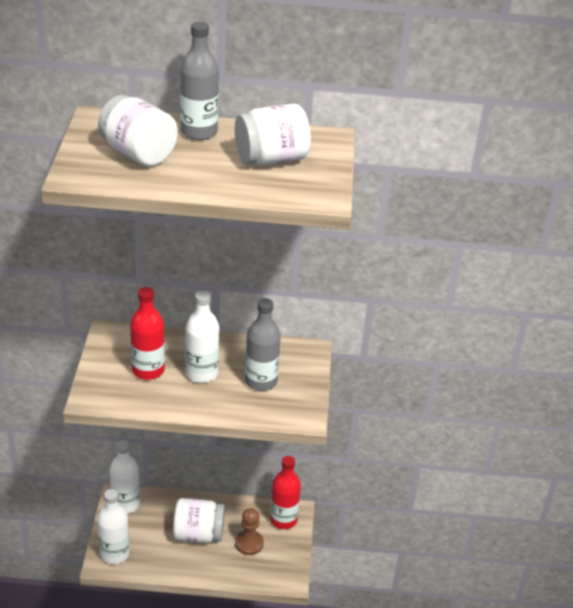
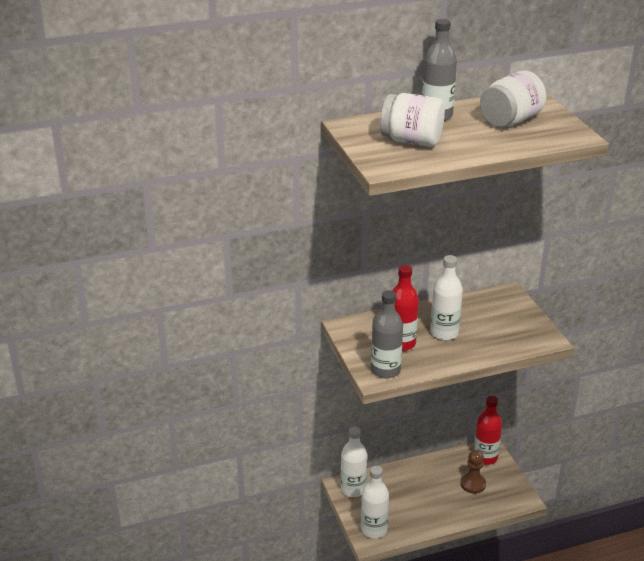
camera: 20 degrees left, 5 degrees down
(198, 534) = (428, 491): white jar -> none
(261, 381) = (493, 325): grey bottle -> grey bottle (385, 370)

